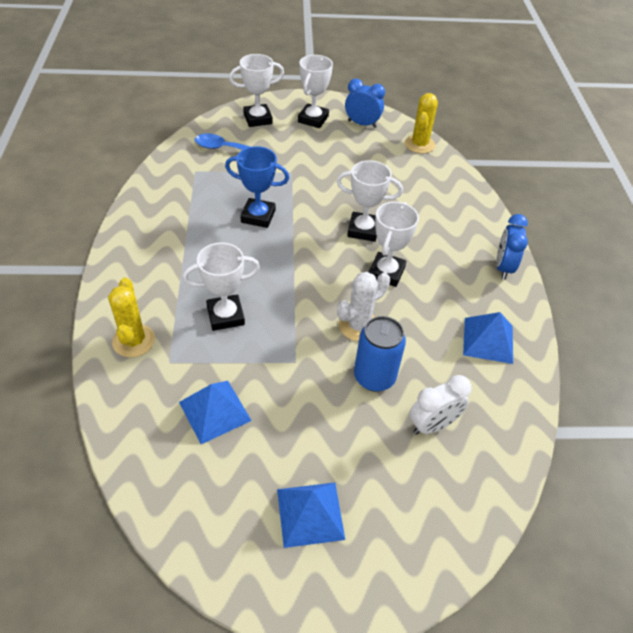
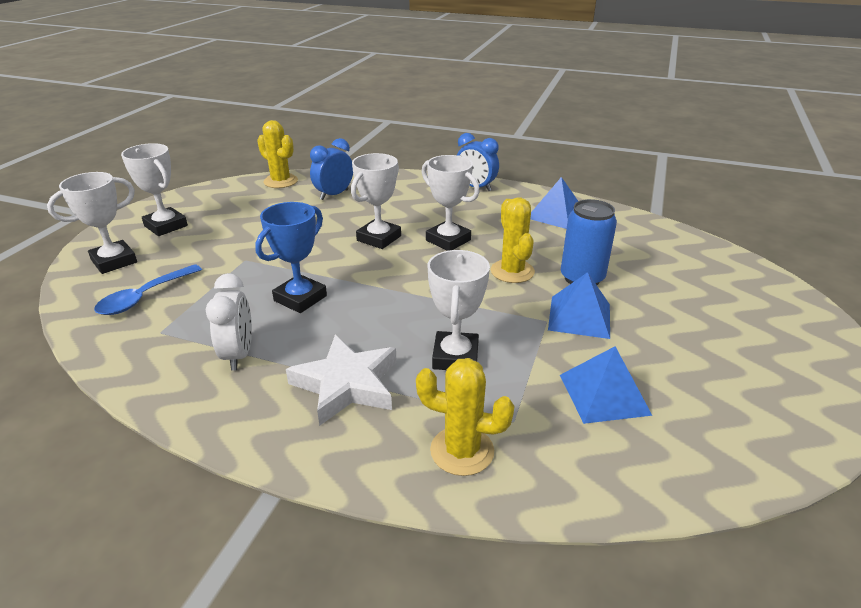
camera: 65 degrees left, 15 degrees down
(176, 269) = (346, 384): none -> white star
(258, 119) = (114, 261): white trophy -> white trophy turned 45 degrees clockwise
(310, 514) = (745, 353): blue pyramid -> blue pyramid (579, 317)
(358, 326) = (512, 271): white cactus -> yellow cactus
(362, 124) = (212, 201): blue clock -> blue clock (334, 195)
(432, 425) = (644, 262): white clock -> white clock (238, 354)

